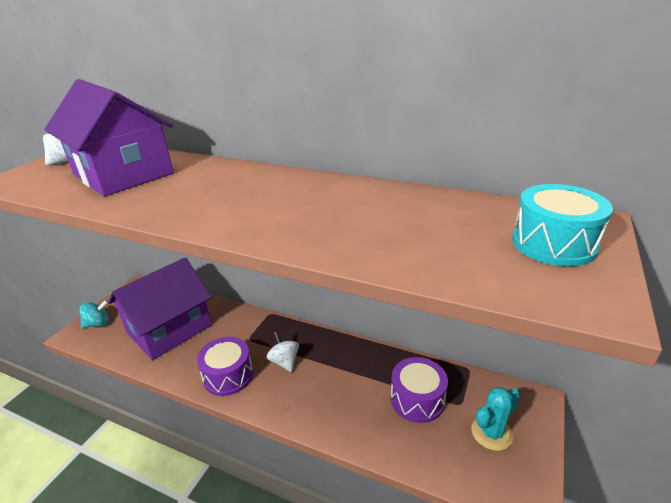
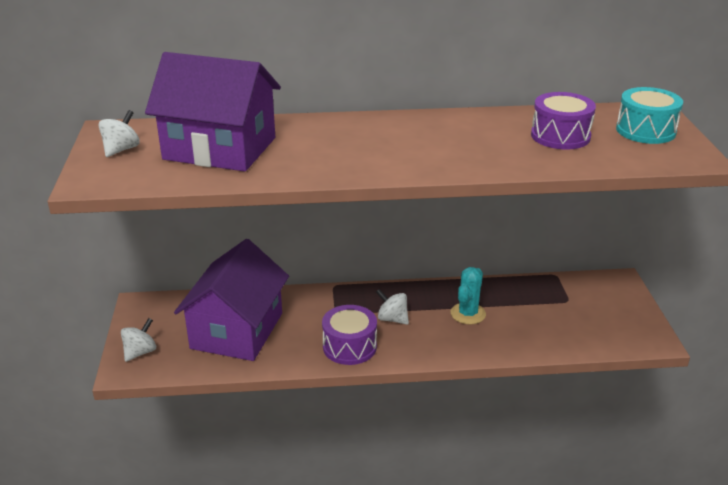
camera: 30 degrees left, 0 degrees up
(98, 323) = (140, 352): turquoise spinning top -> white spinning top
(417, 399) = (533, 308): purple drum -> purple drum (560, 136)
(491, 433) = (604, 311): turquoise cactus -> turquoise cactus (468, 314)

